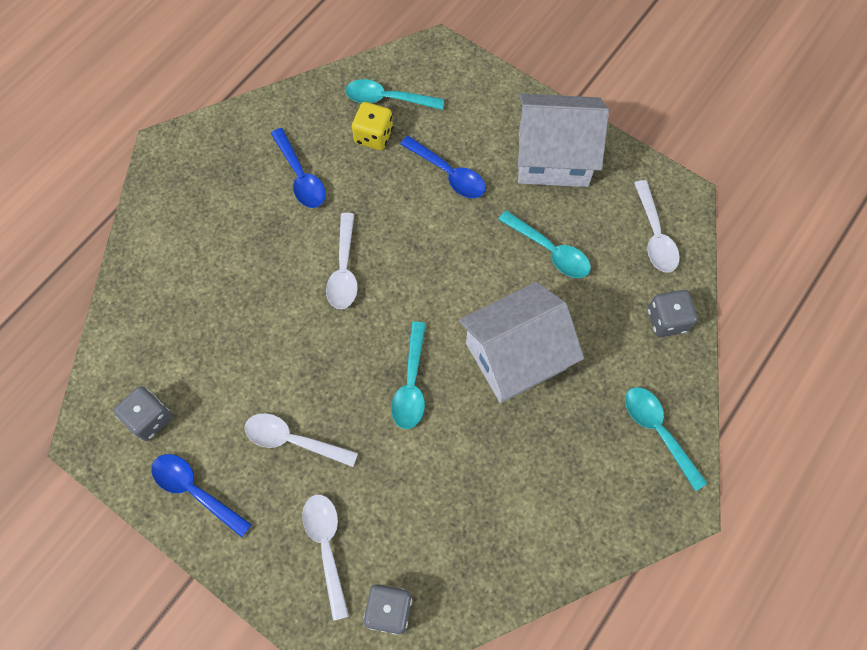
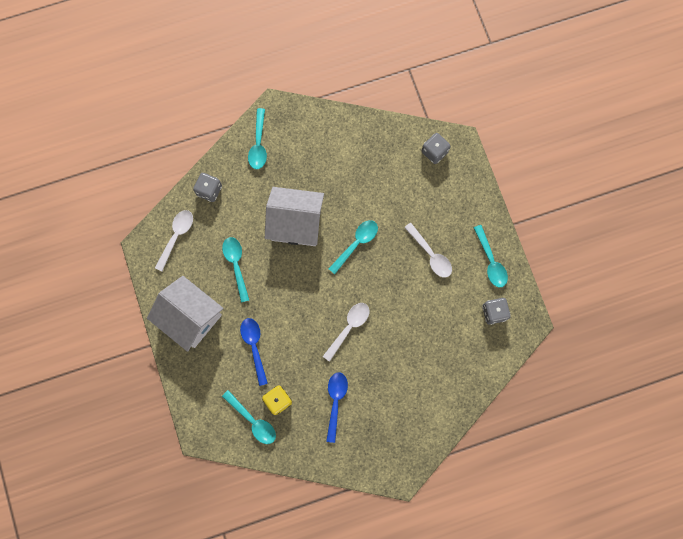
camera: 145 degrees left, 10 degrees up
(195, 490) = (491, 261): blue spoon -> turquoise spoon
(326, 546) = (445, 196): white spoon -> none

